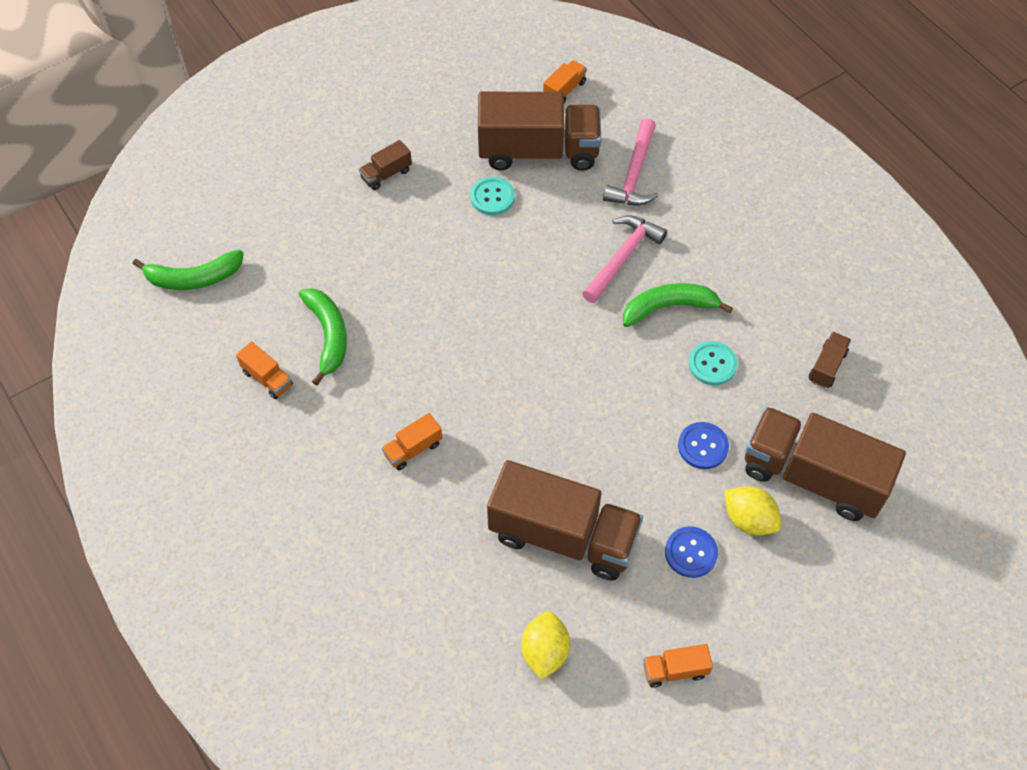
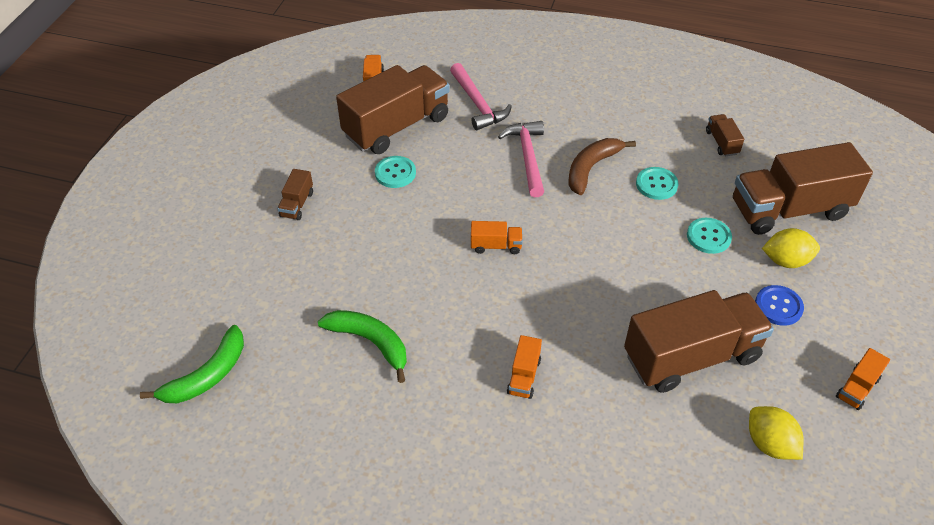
camera: 40 degrees left, 10 degrees down
(267, 378) = (353, 407): orange truck -> orange truck (496, 246)
(669, 307) = (591, 168): green banana -> brown banana
(703, 446) = (708, 237): blue button -> turquoise button

